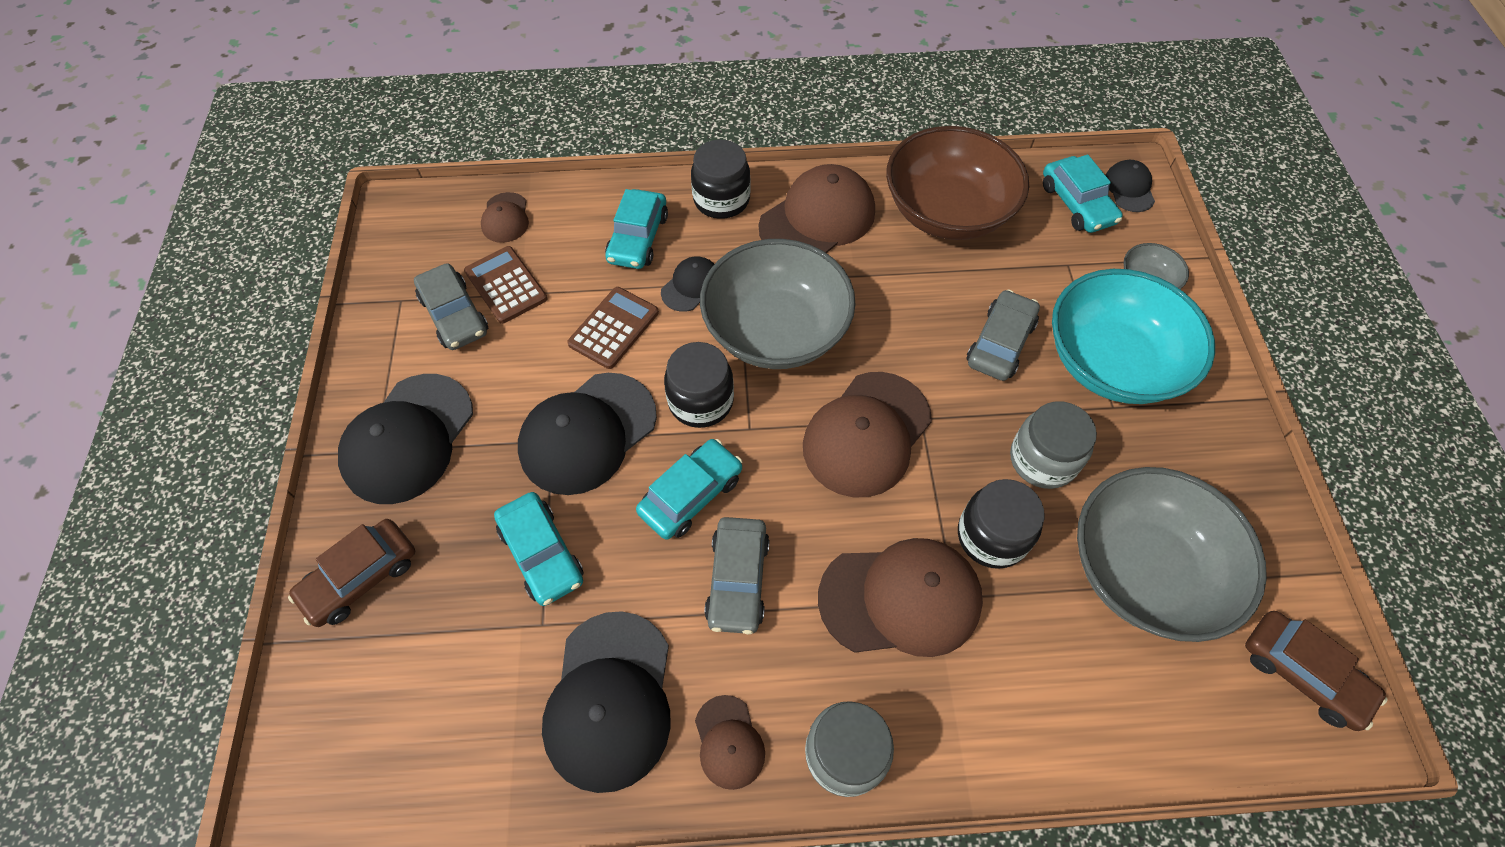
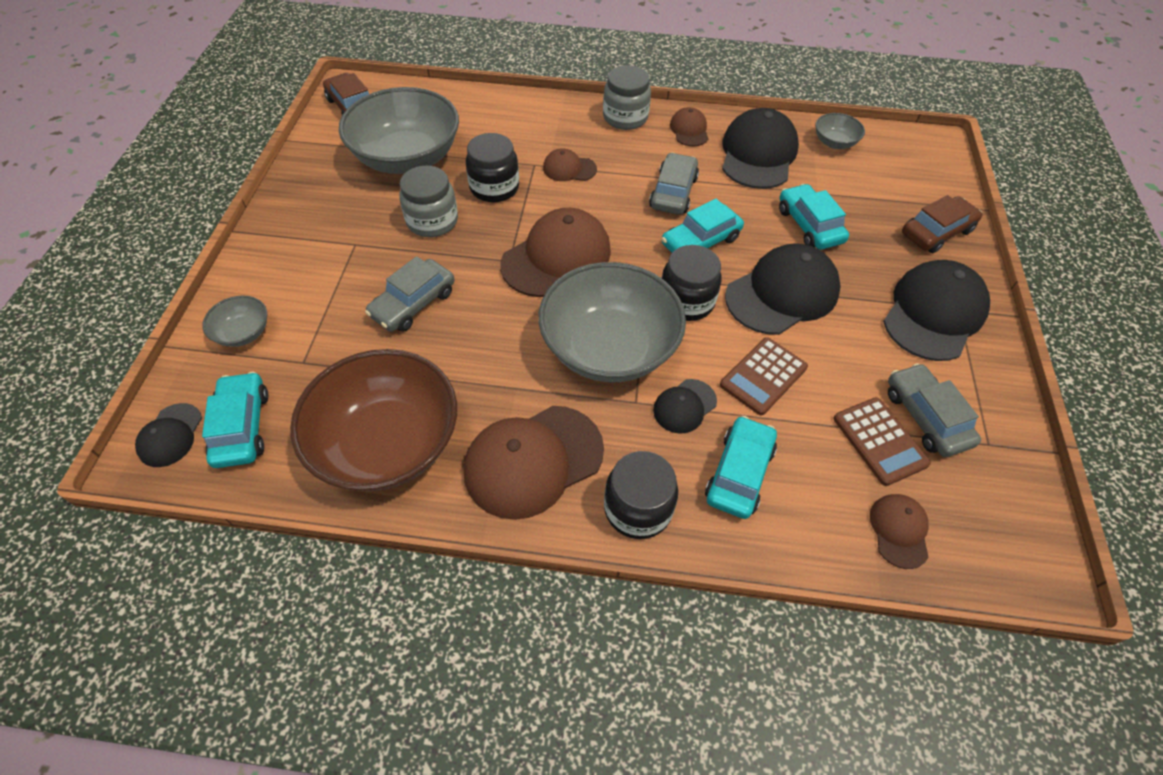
camera: 170 degrees left, 5 degrees down
(475, 764) = (834, 142): none -> grey bowl
(900, 599) = (569, 169): brown cap -> brown cap, size x0.51
(1111, 362) = (331, 274): turquoise bowl -> none

